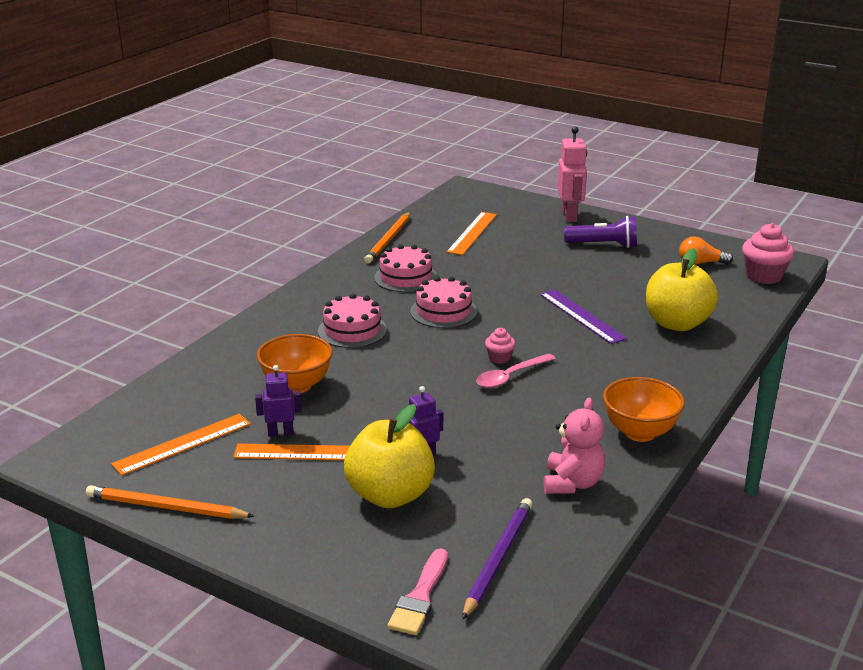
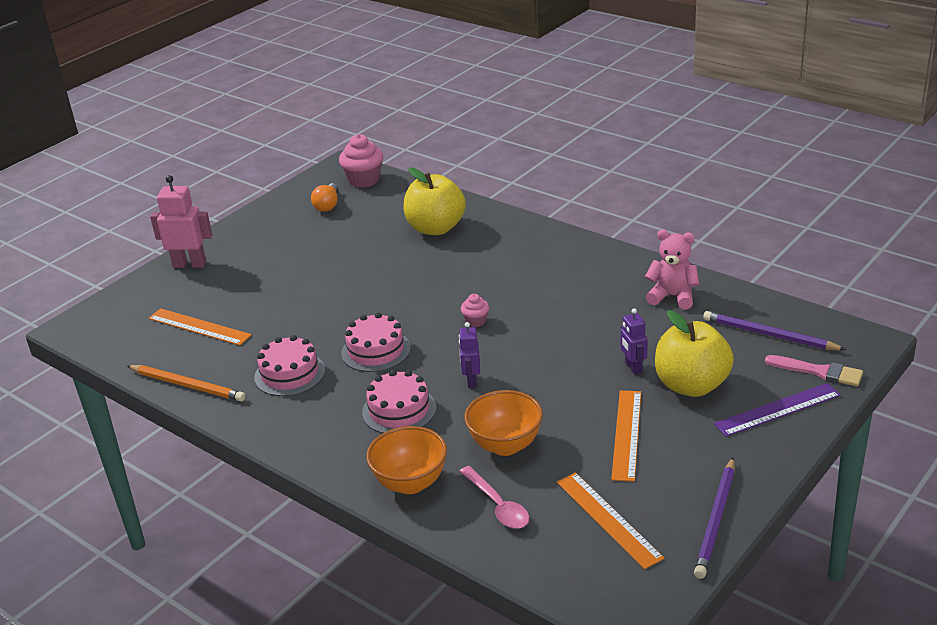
camera: 80 degrees left, 5 degrees up
(166, 507) = (716, 520): orange pencil -> purple pencil
(280, 433) = (592, 452): purple robot -> purple robot (471, 381)
(510, 376) = (509, 317): pink spoon -> pink spoon (497, 505)
(581, 316) = (409, 273): purple ruler -> purple ruler (778, 410)
(603, 245) = (267, 250): purple flashlight -> none
(640, 432) = (604, 261): orange bowl -> orange bowl (410, 483)

